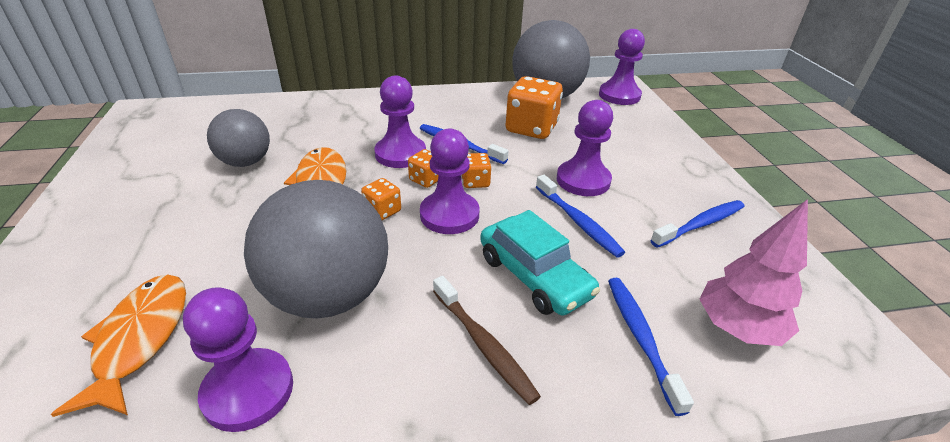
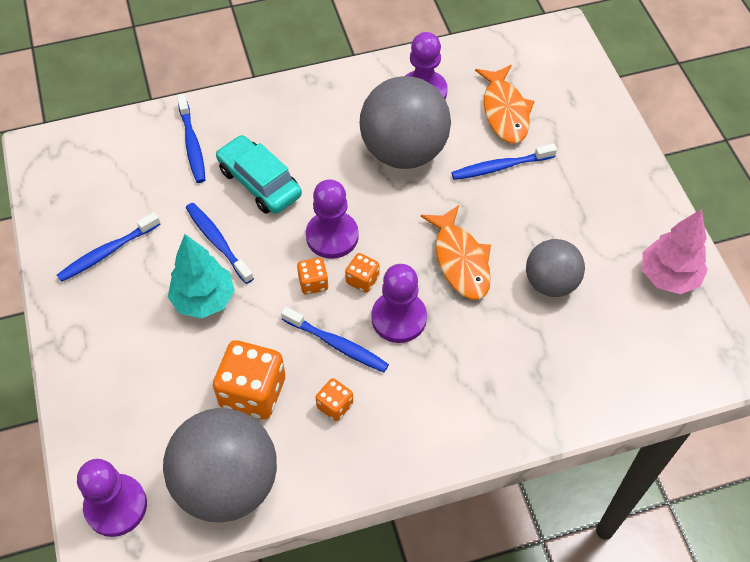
camera: 175 degrees right, 20 degrees up
(212, 263) = (500, 167): none -> blue toothbrush
(382, 211) = (391, 233): orange dice -> orange dice (335, 406)
(483, 344) = (294, 130): brown toothbrush -> none
(583, 180) = (204, 300): purple pawn -> turquoise tree
(737, 328) = (124, 158): pink tree -> pink tree (668, 277)

